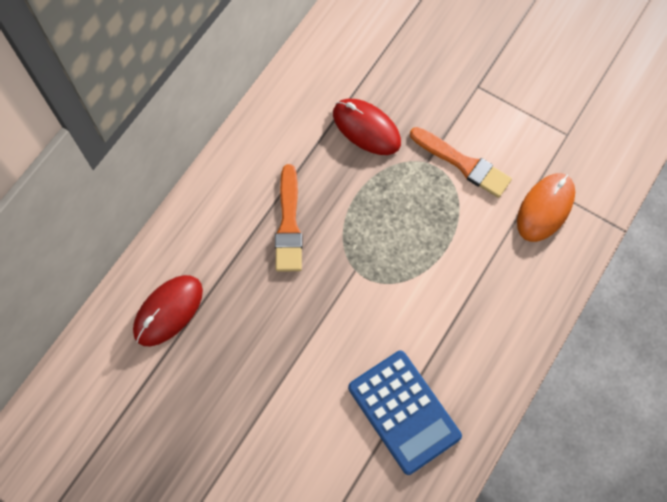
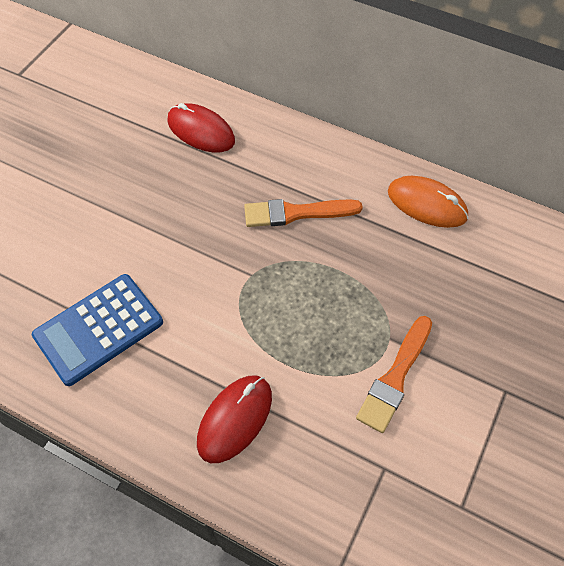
camera: 85 degrees right, 10 degrees down
(366, 128) = (420, 274): red mouse -> red mouse (235, 419)
(545, 208) = (350, 477): orange mouse -> orange mouse (427, 204)

